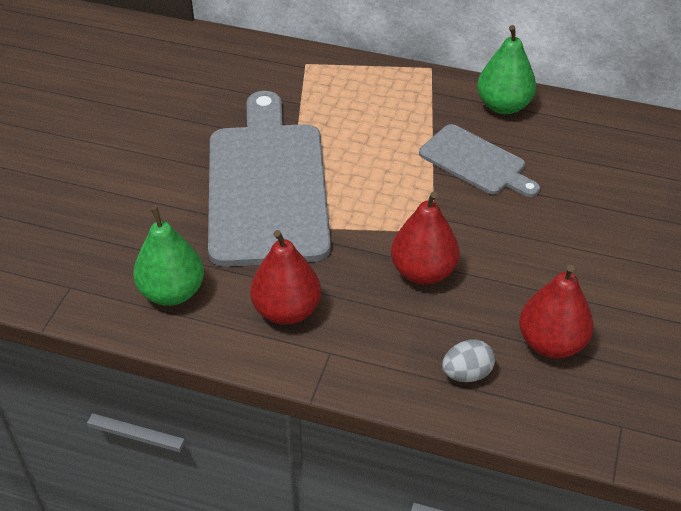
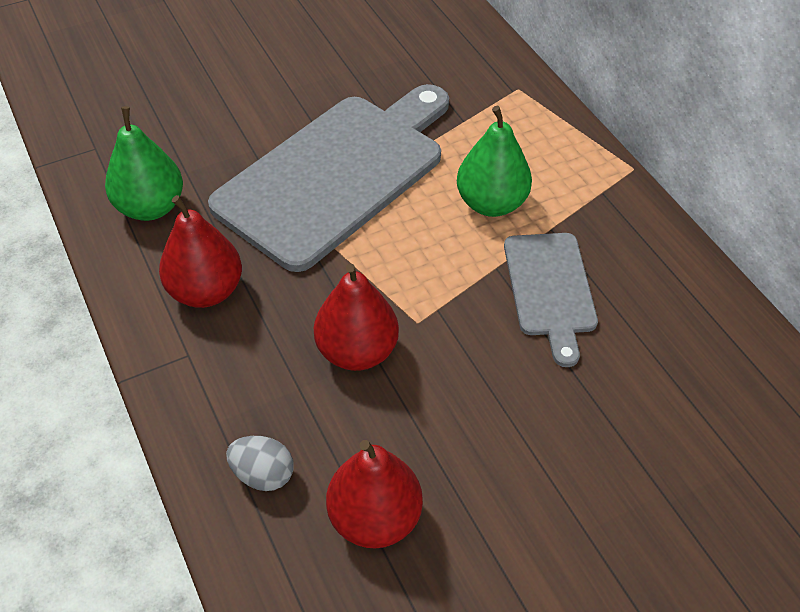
camera: 45 degrees right, 5 degrees up
(503, 106) = (657, 255): green pear -> green pear (491, 203)

